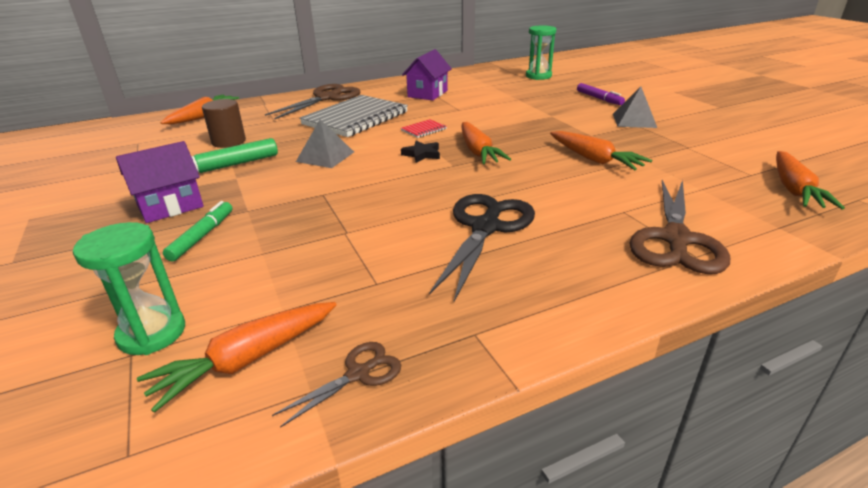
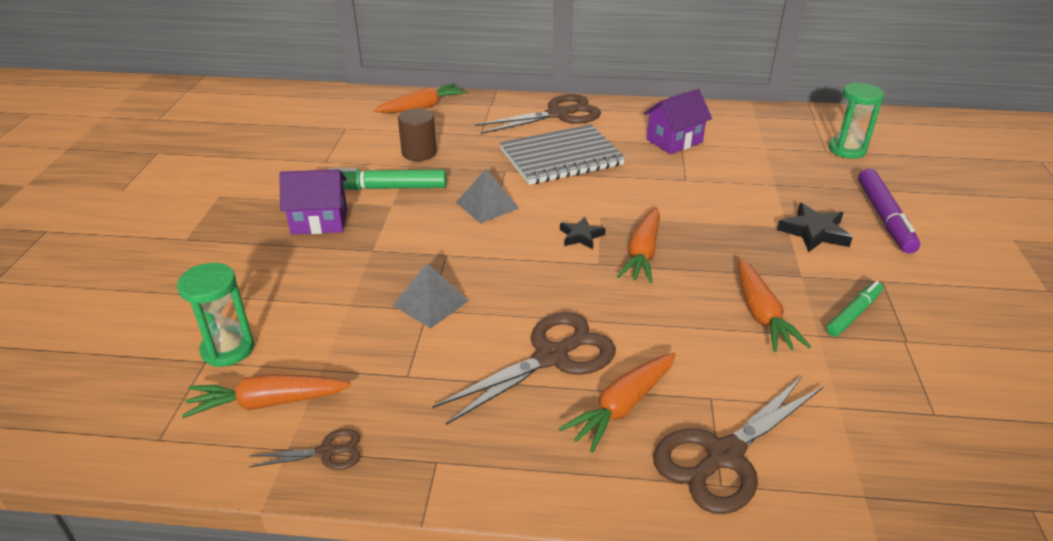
camera: 30 degrees right, 5 degrees up
(202, 236) = (320, 266): green marker -> green marker (853, 314)
(424, 130) = (616, 200): red notebook -> none
(486, 227) = (551, 357): black scissors -> brown scissors
(570, 114) = (814, 232): none -> black star
(599, 99) = (884, 217): purple marker -> purple marker, size x1.57
(634, 120) = (887, 272): grey pyramid -> grey pyramid (430, 303)
(794, 189) = (961, 459): orange carrot -> orange carrot (622, 407)

